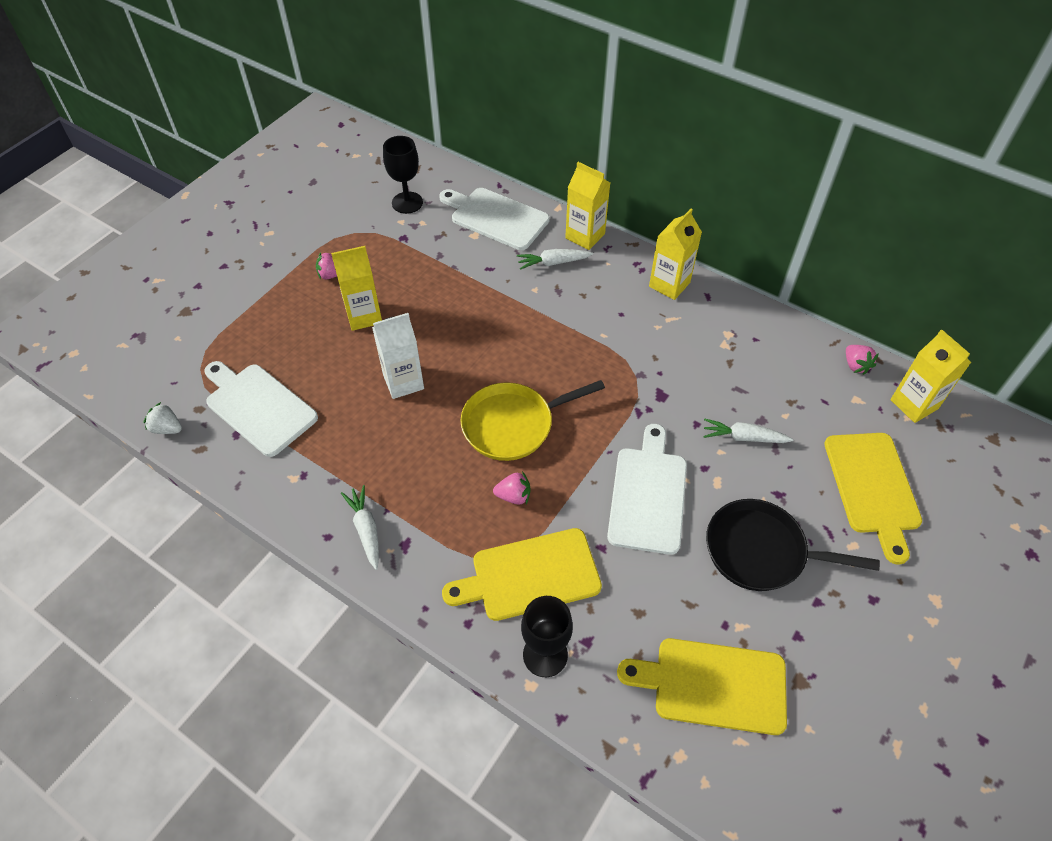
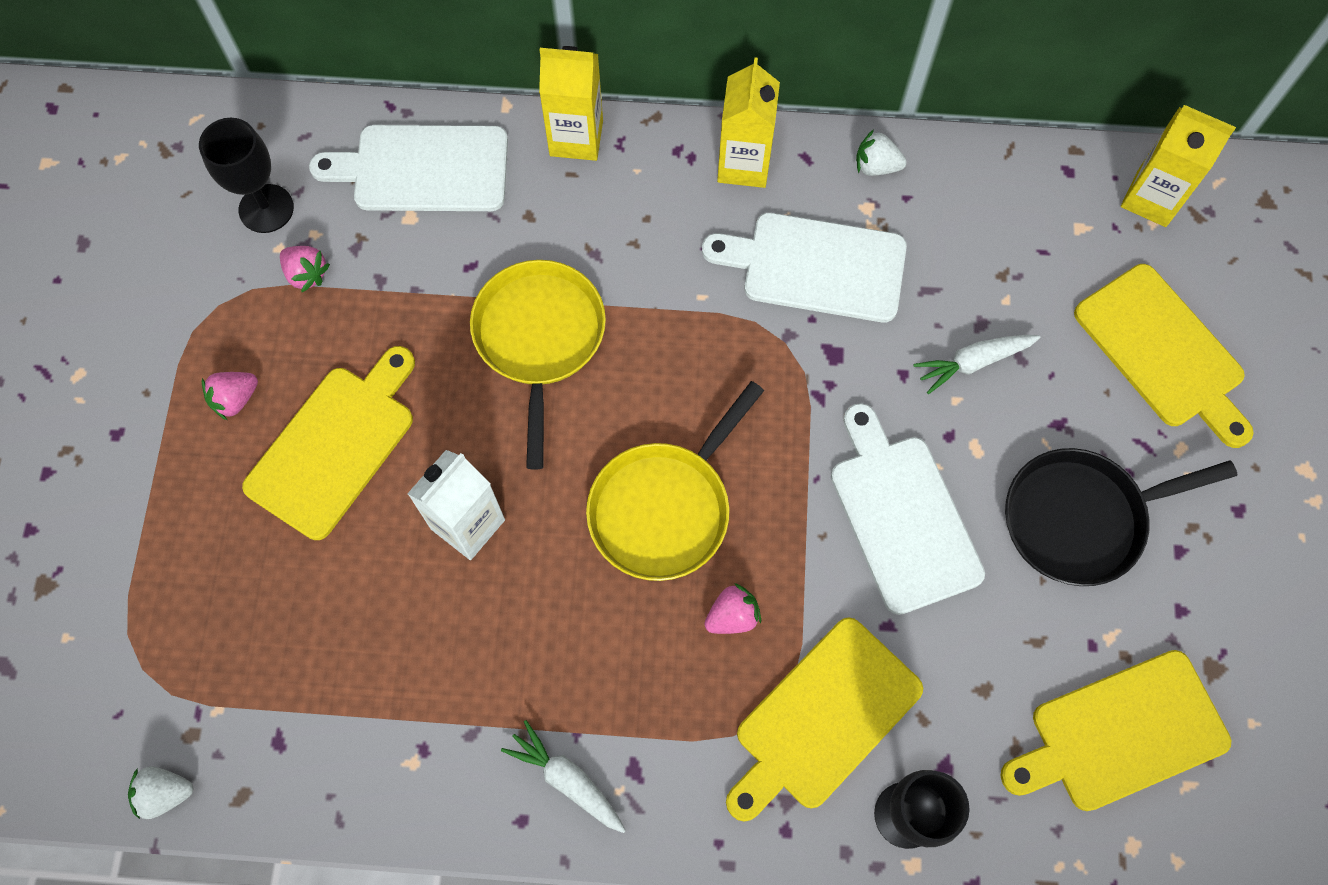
camera: 30 degrees left, 15 degrees up
(258, 407) = (280, 682): white cutting board -> white cutting board (816, 267)
(364, 316) = (335, 445): yellow carton -> yellow cutting board
(501, 316) = (539, 339): none -> yellow pan
(553, 263) = (558, 209): white carrot -> none
(746, 317) = (876, 166): none -> white strawberry
(855, 365) = (1053, 174): pink strawberry -> pink strawberry (306, 274)

